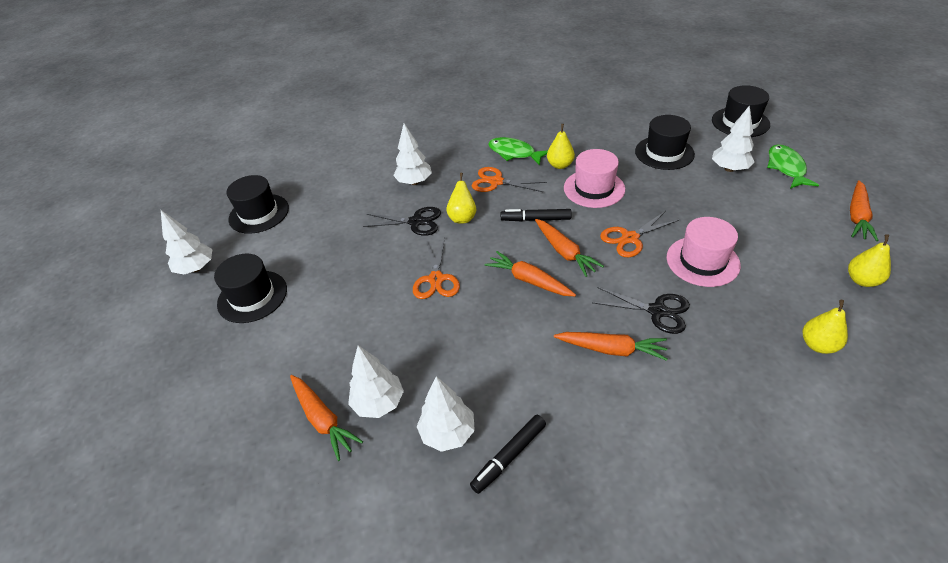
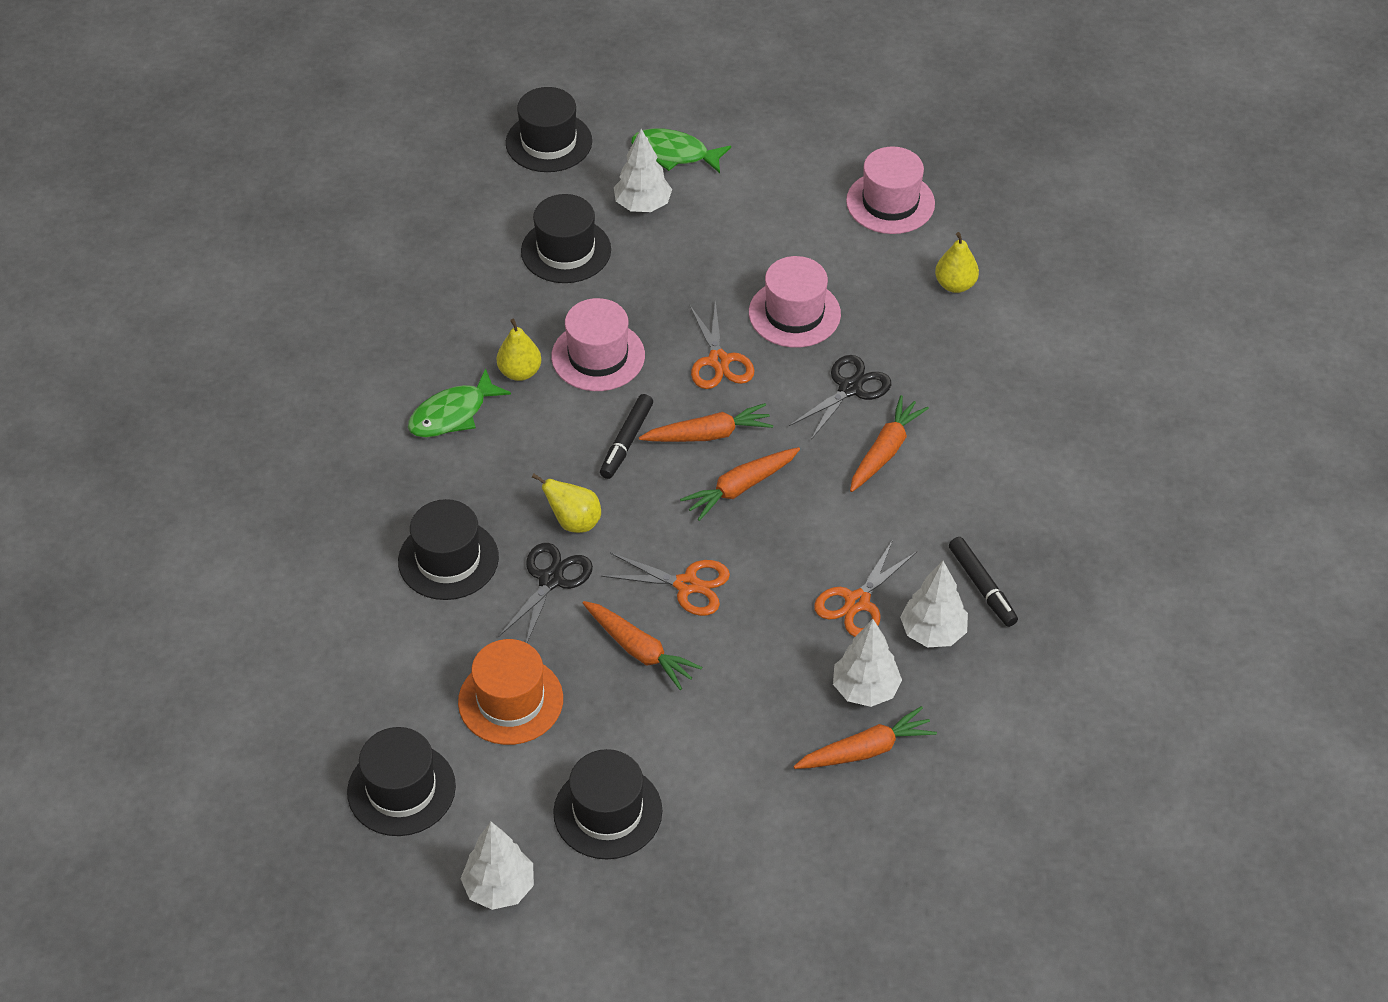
camera: 75 degrees left, 5 degrees up
(325, 233) = (510, 700): none -> orange hat
(414, 182) = (448, 559): white tree -> black hat
(496, 182) = (513, 458): orange scissors -> orange scissors (857, 602)
(857, 216) = (796, 147): orange carrot -> orange carrot (639, 650)
(862, 280) = (890, 202): yellow pear -> pink hat

